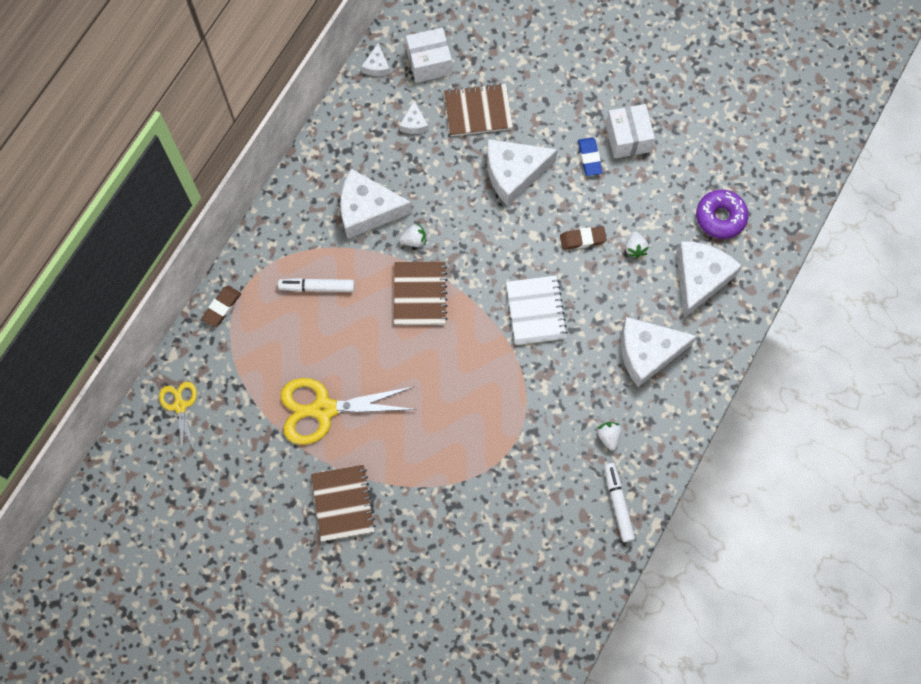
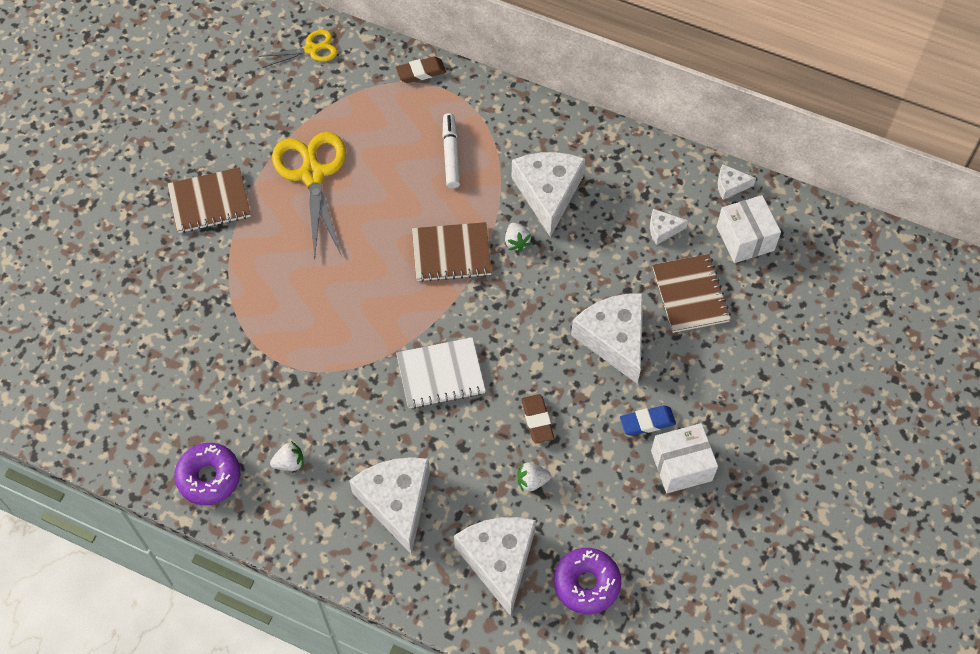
camera: 85 degrees right, 10 degrees down
(222, 307) = (421, 72): brown eraser -> brown eraser turned 45 degrees counterclockwise
(618, 503) = (209, 477): white marker -> purple donut
(699, 279) = (499, 560): white cheese -> white cheese turned 120 degrees counterclockwise

